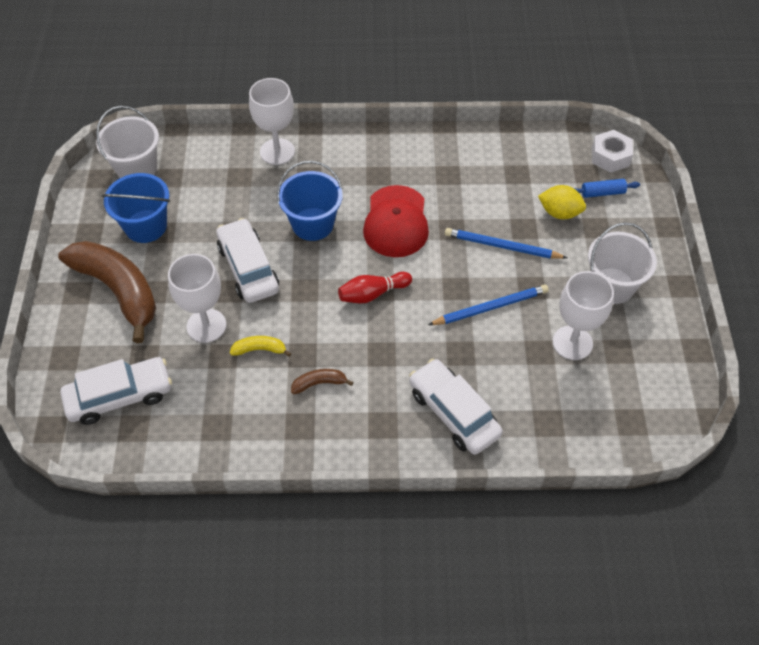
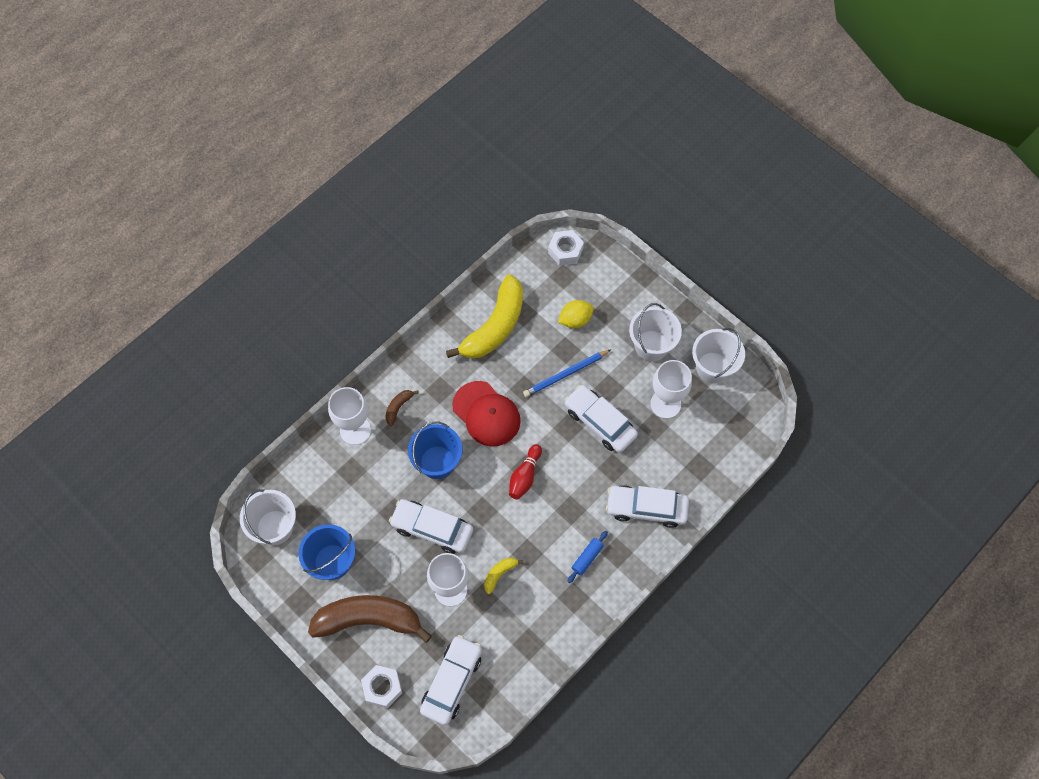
camera: 45 degrees left, 10 degrees up
(65, 349) = (382, 687): none -> white nut
(319, 383) = (556, 562): brown banana -> brown banana (398, 407)
(480, 165) = (494, 326): none -> yellow banana
(490, 307) = (600, 422): blue pencil -> white car
(602, 193) = (586, 283): blue rolling pin -> blue rolling pin (587, 558)
(657, 351) = (713, 367): none -> white bucket

